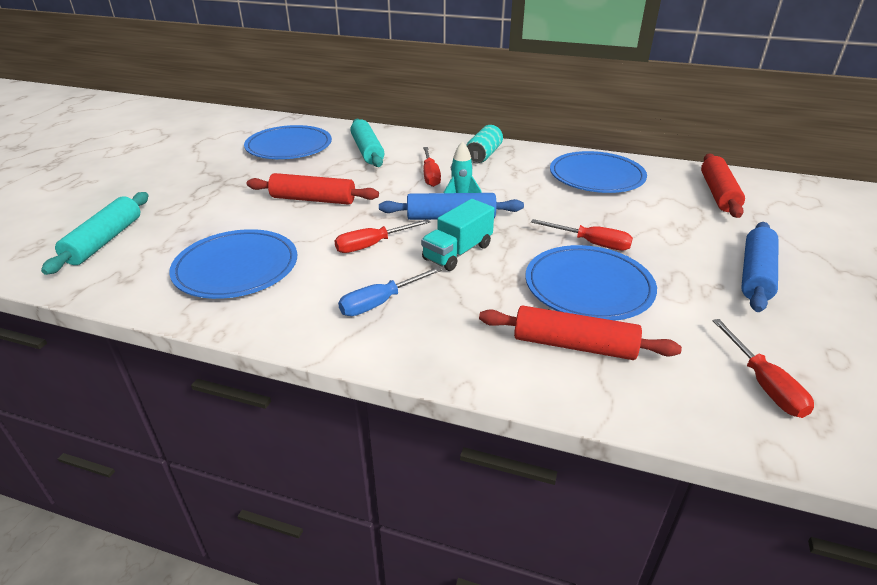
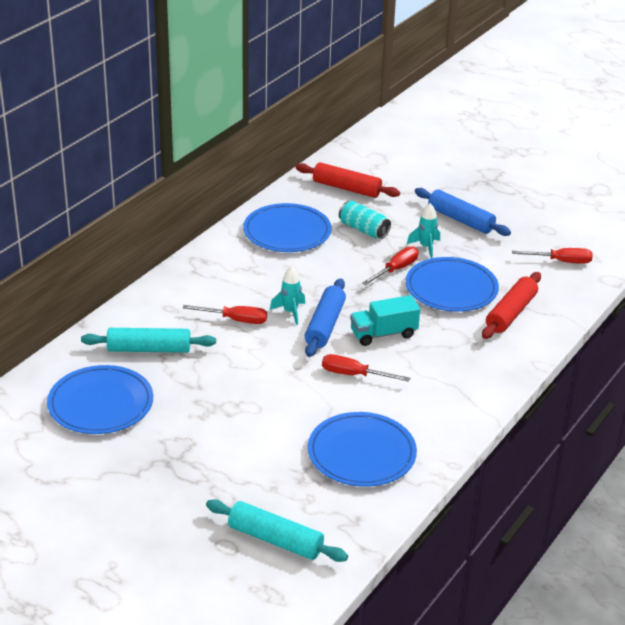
camera: 75 degrees left, 0 degrees up
(313, 199) = (250, 399): red rolling pin -> none
(372, 245) = (354, 375): red screwdriver -> red screwdriver turned 120 degrees clockwise
(380, 302) = (439, 383): blue screwdriver -> none
(458, 252) = (383, 334): turquoise truck -> turquoise truck turned 105 degrees clockwise
(483, 155) = (206, 279): turquoise can -> turquoise can (363, 230)
(661, 257) = (426, 247): none -> turquoise rocket

